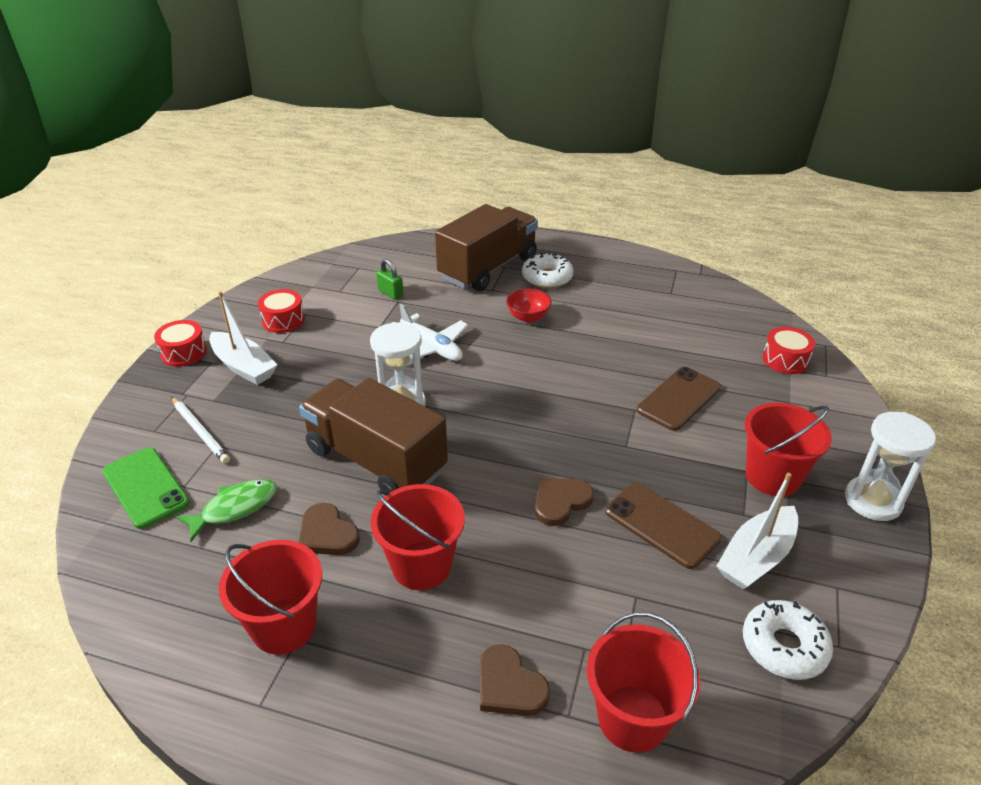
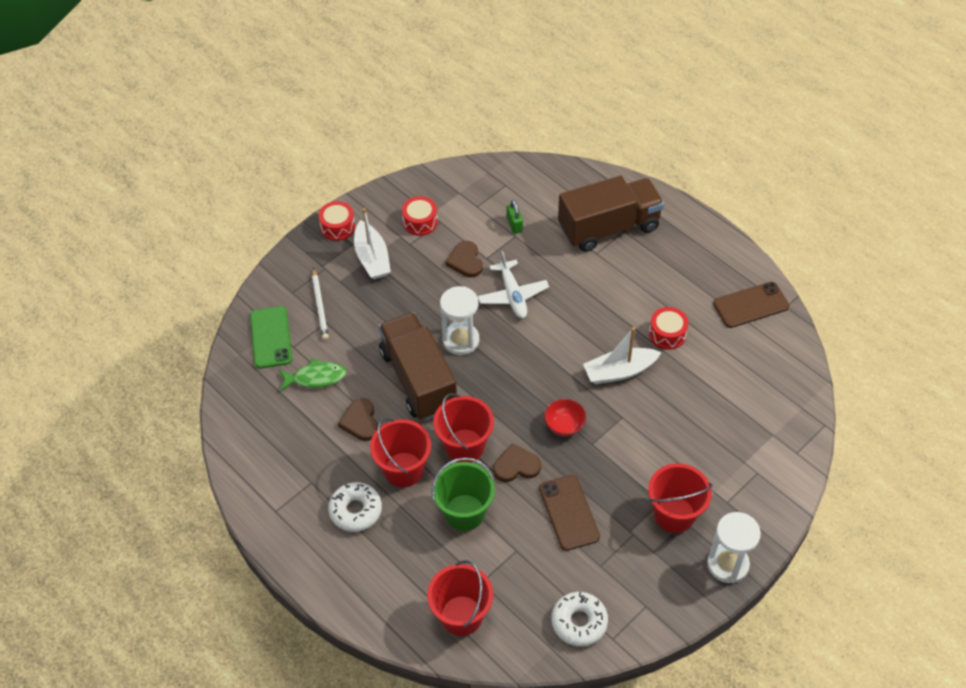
camera: 30 degrees right, 15 degrees up
(284, 626) = (308, 471): red bucket -> red bucket (464, 446)
(509, 685) = (408, 565): brown heart -> brown heart (465, 261)
(528, 317) = (605, 295): red bowl -> red bowl (564, 426)
(537, 581) = (464, 512): none -> green bucket
(547, 278) = (650, 258): white donut -> white donut (355, 511)
(679, 399) = (661, 422): brown phone -> brown phone (750, 305)
(756, 557) = (611, 563): white boat -> white boat (619, 371)
(785, 360) = (776, 424): red drum -> red drum (667, 334)

